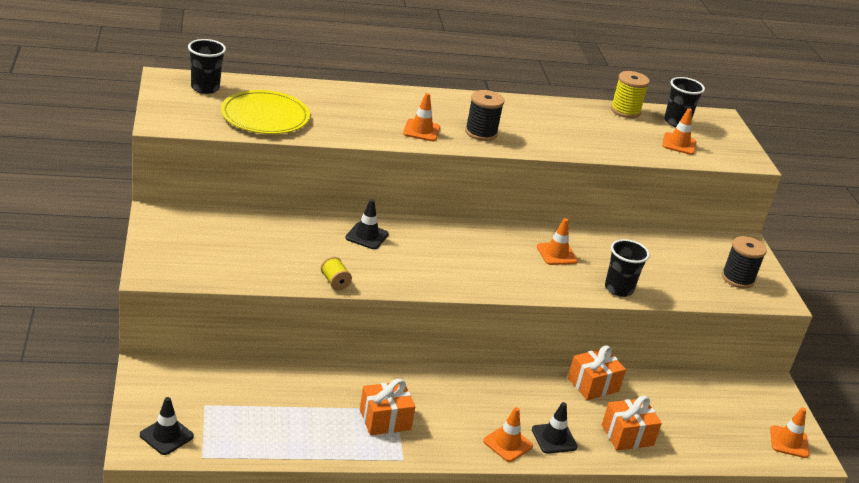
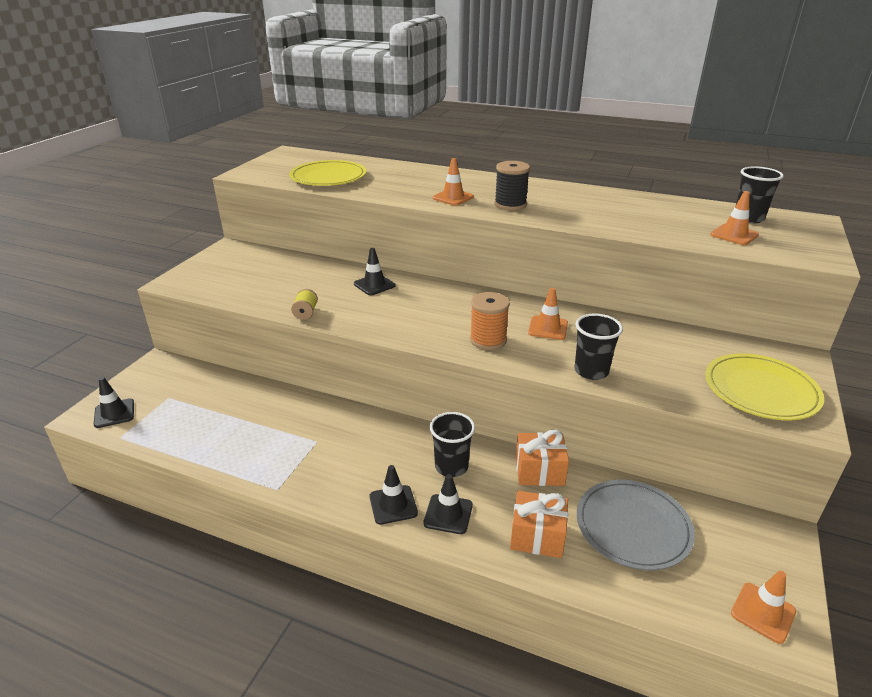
camera: 35 degrees right, 0 degrees up
(205, 88) = (307, 158): black cup -> black cup (451, 466)
(385, 419) = (297, 448): orange gift -> none
(507, 443) = (393, 505): orange traffic cone -> black traffic cone
(520, 276) = (488, 340): none -> orange spool
(625, 111) = (692, 204): yellow spool -> none
(683, 409) = (633, 526): none -> grey plate
(737, 278) = (761, 390): black spool -> yellow plate

